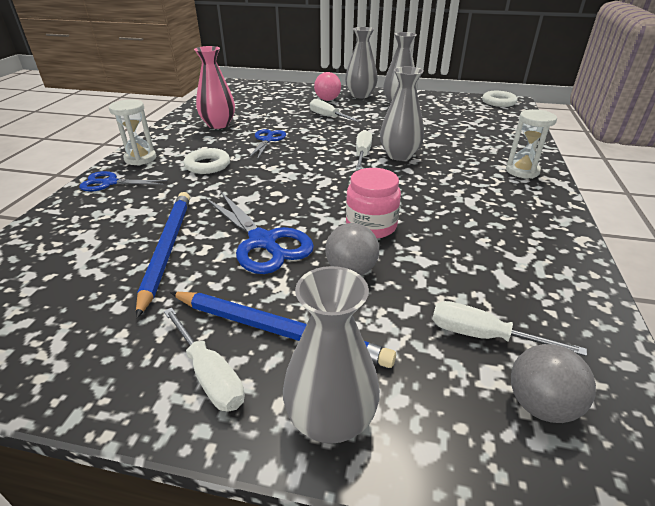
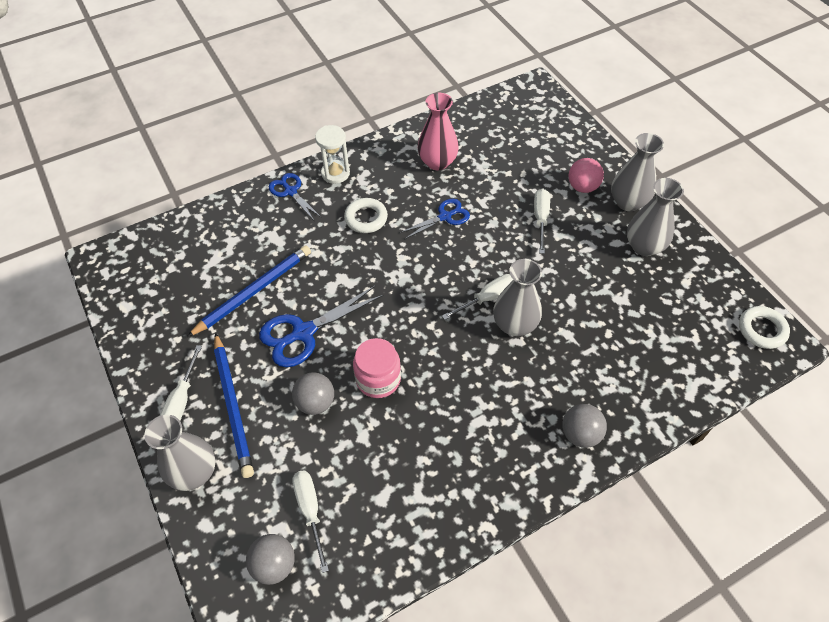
camera: 50 degrees right, 20 degrees up
(263, 242) = (303, 333): blue scissors -> blue scissors turned 45 degrees clockwise
(522, 171) = (580, 434): white hourglass -> grey ball

